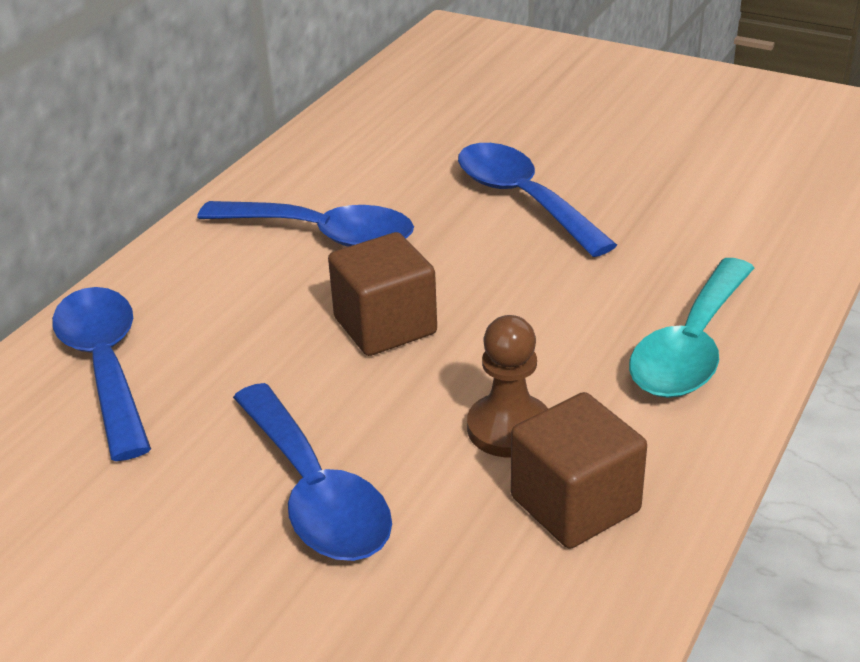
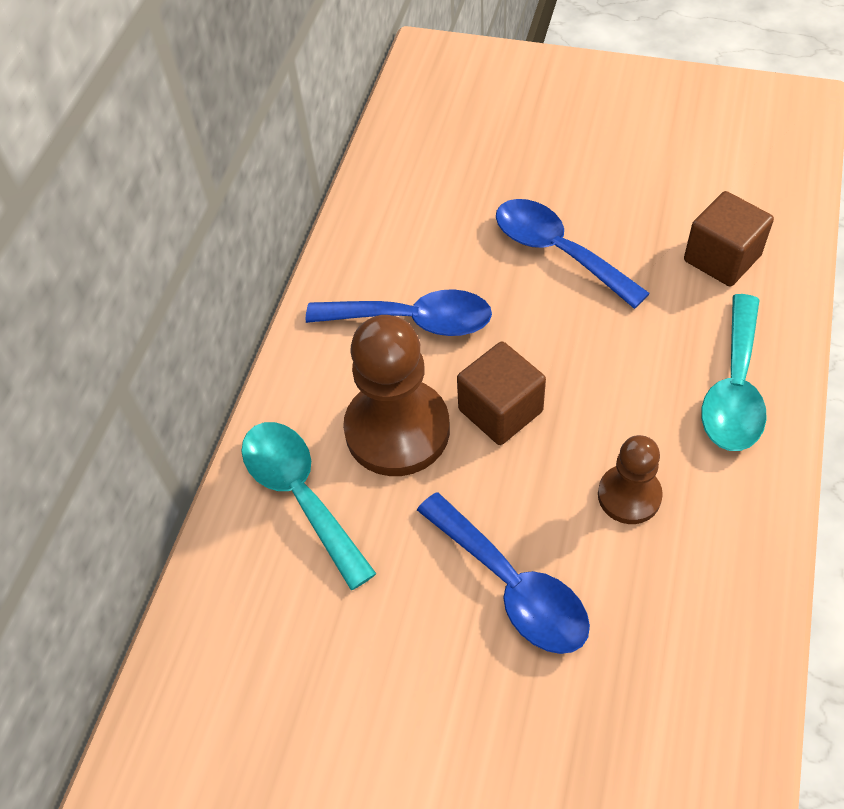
camera: 10 degrees left, 20 degrees up
(105, 366) = (300, 494): blue spoon -> turquoise spoon
(252, 325) = (397, 430): none -> brown pawn
(575, 504) = (699, 557): brown cube -> brown cube (722, 258)

